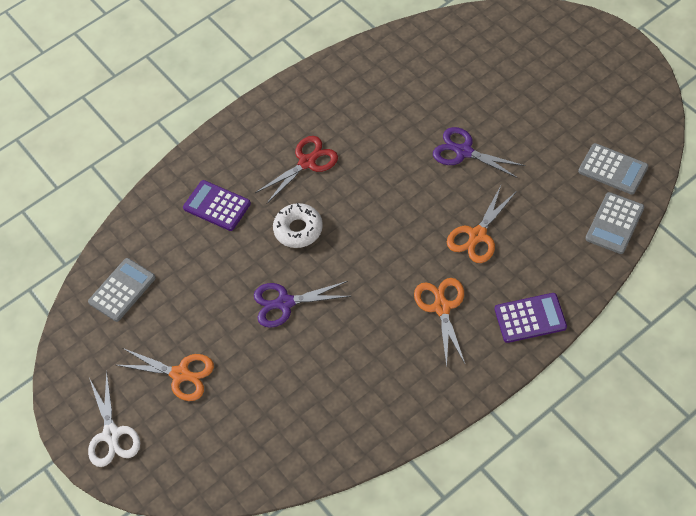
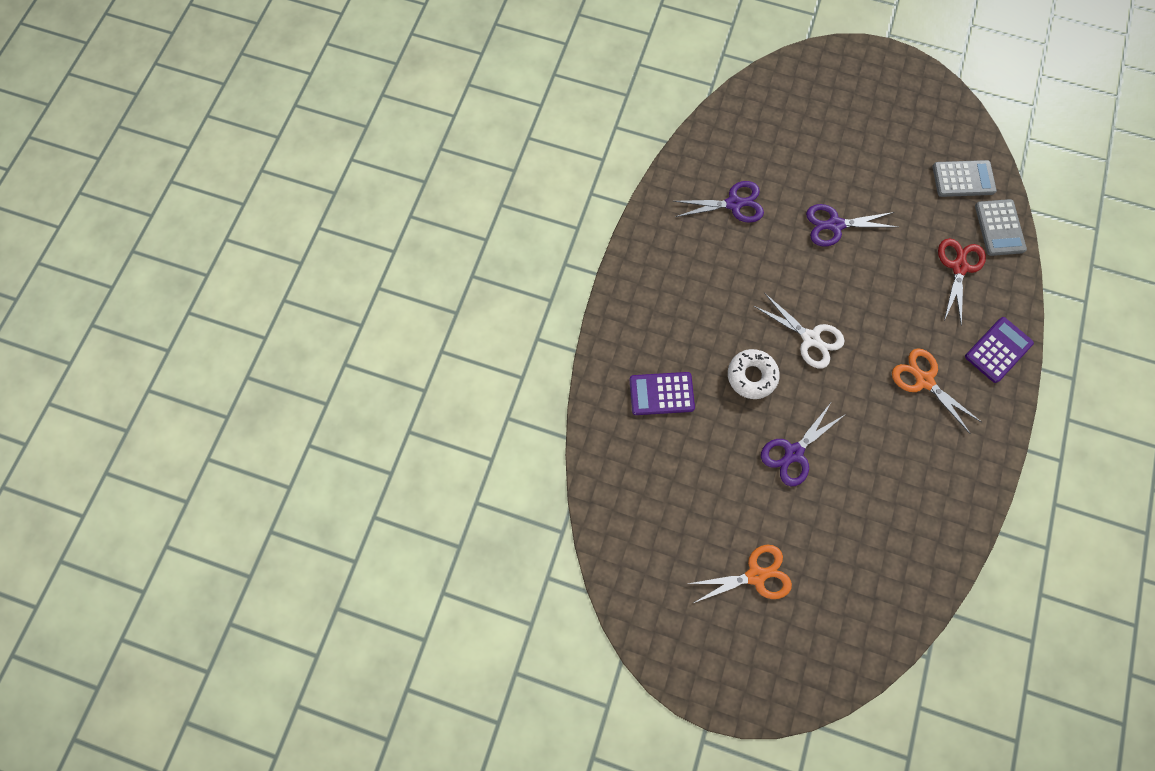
camera: 40 degrees left, 15 degrees up
(111, 434) = (740, 670): white scissors -> white scissors (810, 338)
(122, 290) = (639, 526): grey calculator -> none
(307, 162) = (709, 307): red scissors -> red scissors (958, 267)
(390, 96) = (733, 204): none -> purple scissors
(477, 235) = (903, 298): orange scissors -> none

